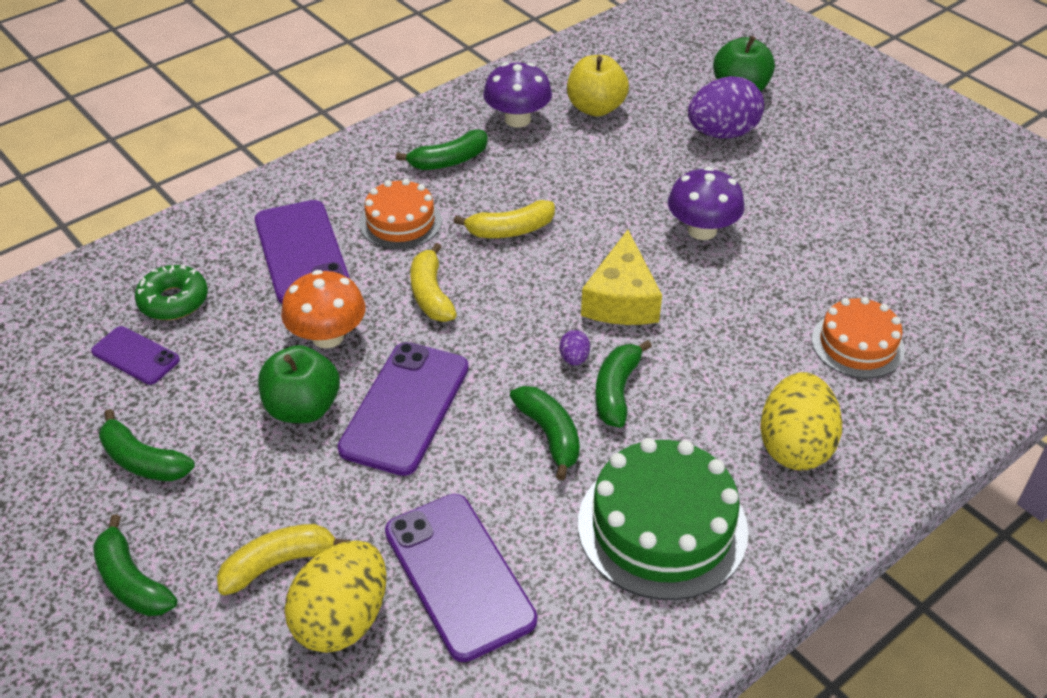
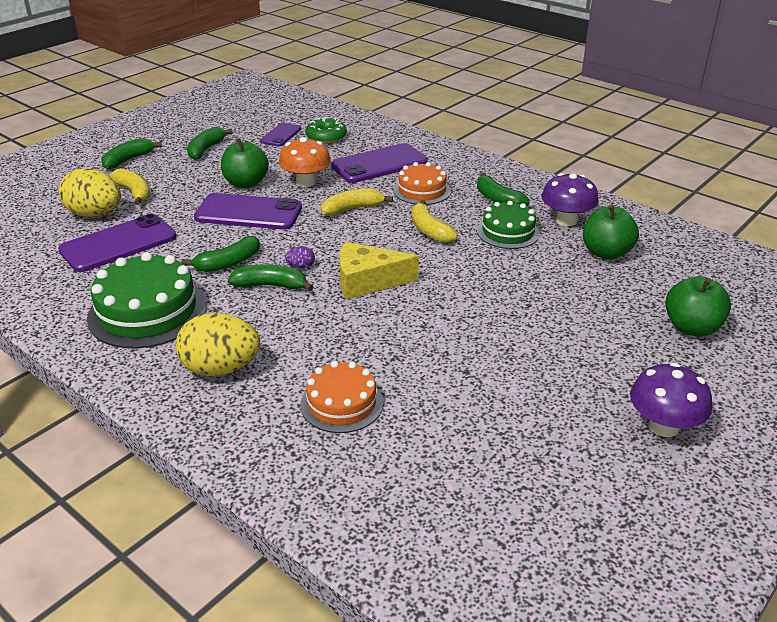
camera: 80 degrees right, 10 degrees down
(532, 167) = (508, 232): none -> green cake
(596, 108) = (606, 253): yellow apple -> green apple
(702, 230) = (465, 314): purple mushroom -> purple mushroom (663, 426)
(722, 133) = (612, 320): purple egg -> none

